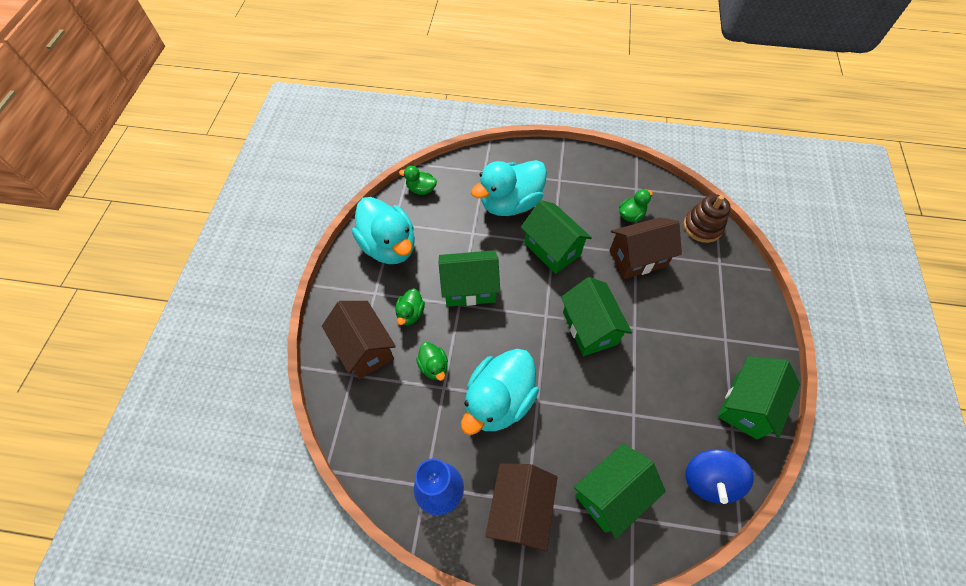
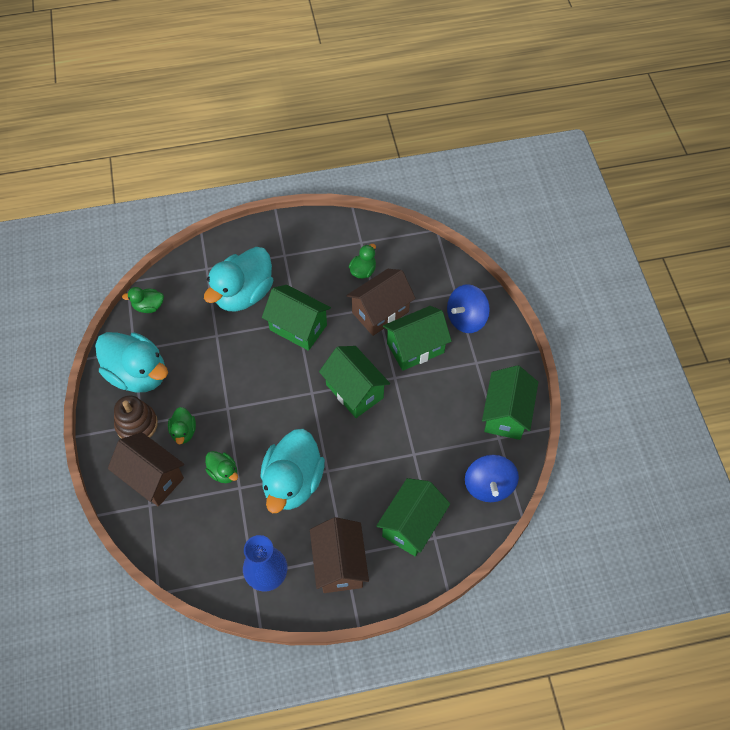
camera: 20 degrees left, 0 degrees up
(469, 288) = (232, 390): green house -> green house (415, 348)
(702, 227) = (432, 262): brown stacking toy -> brown stacking toy (137, 424)
(725, 291) = (466, 318): none -> blue spinning top

